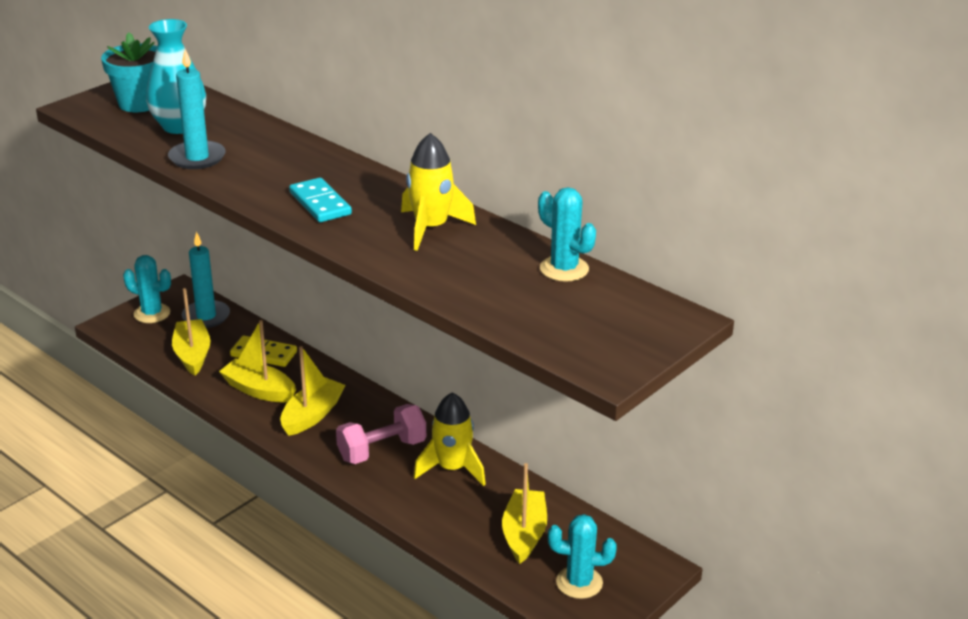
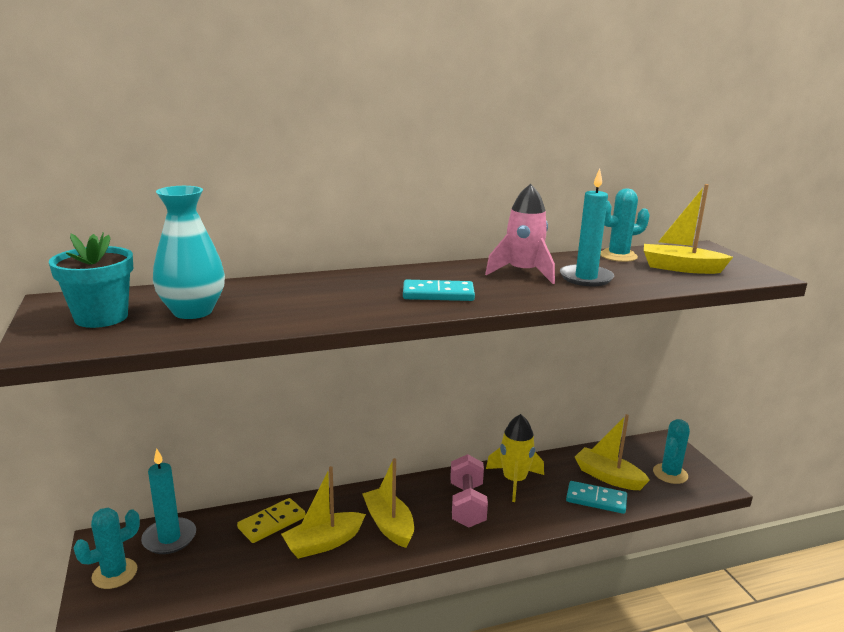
camera: 60 degrees left, 10 degrees down
(192, 354) = (221, 567): yellow boat -> yellow boat (680, 268)
(197, 158) = (276, 317): turquoise candle -> turquoise candle (586, 278)
(431, 228) = (523, 273): yellow rocket -> pink rocket
(469, 534) = (596, 500): none -> turquoise domino

